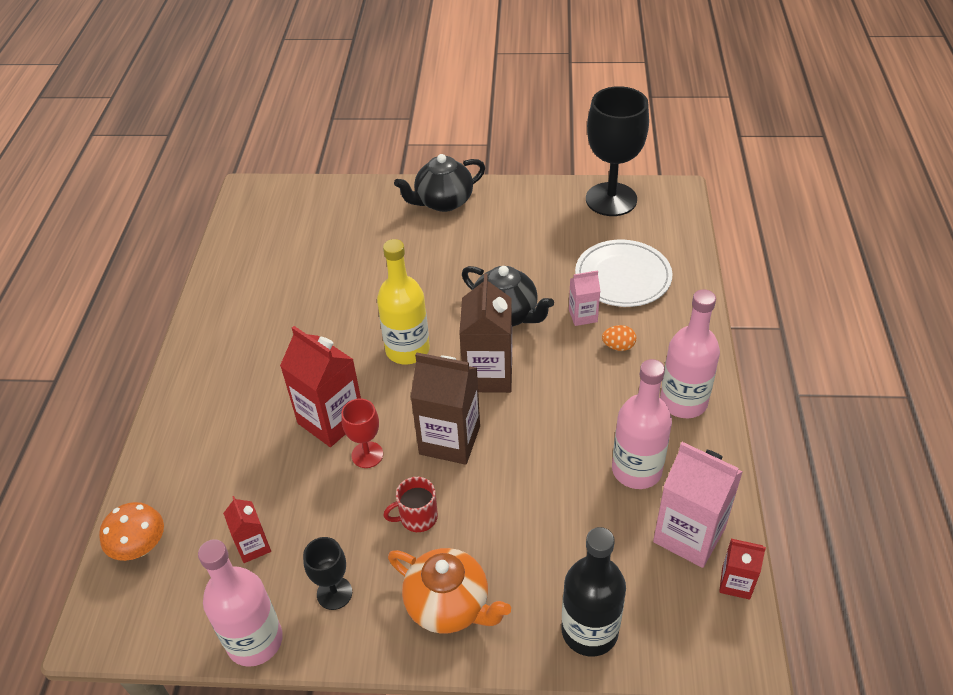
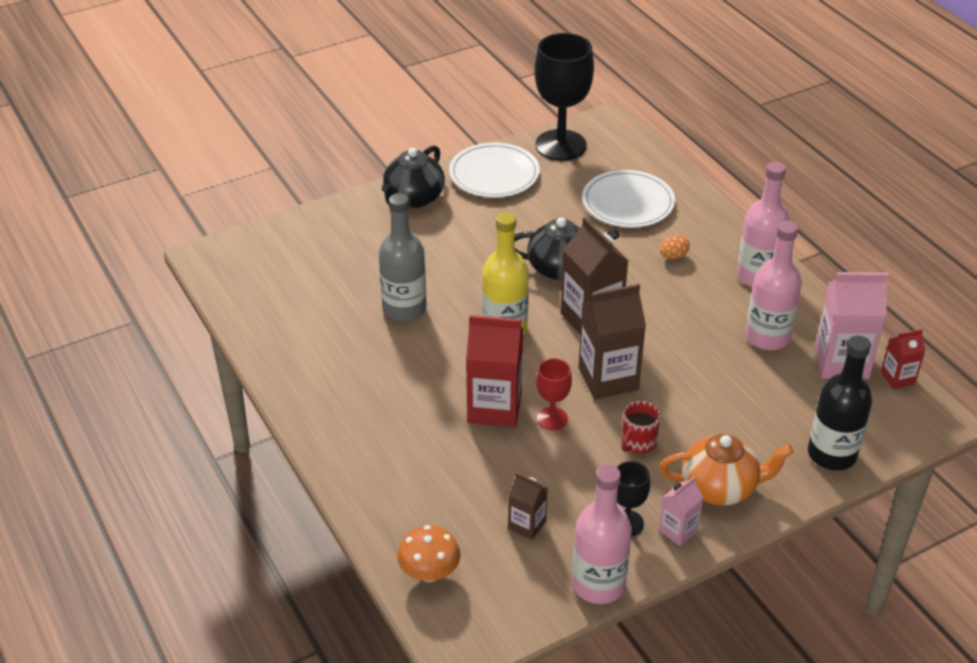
camera: 35 degrees left, 5 degrees down
(253, 546) = (527, 525): red carton -> brown carton
(346, 296) = (404, 309): none -> grey bottle
(529, 205) = (494, 174): none -> white plate
(583, 316) = (624, 245): pink carton -> pink carton (678, 530)

